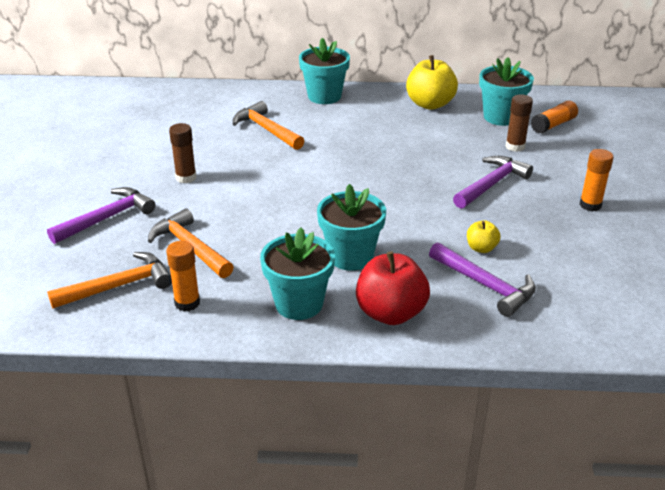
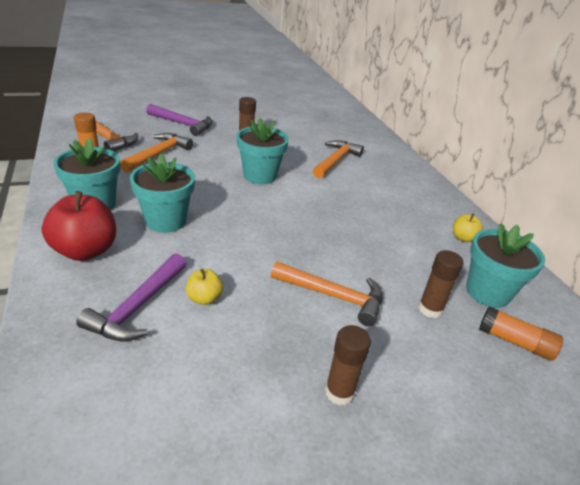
camera: 65 degrees right, 0 degrees up
(324, 96) = (415, 179): turquoise flower pot -> turquoise flower pot (260, 176)
(430, 104) = (463, 238): yellow apple -> yellow apple, size x0.51
(491, 184) = (333, 296): purple hammer -> orange hammer
(590, 205) = (339, 392): orange glue stick -> brown glue stick

